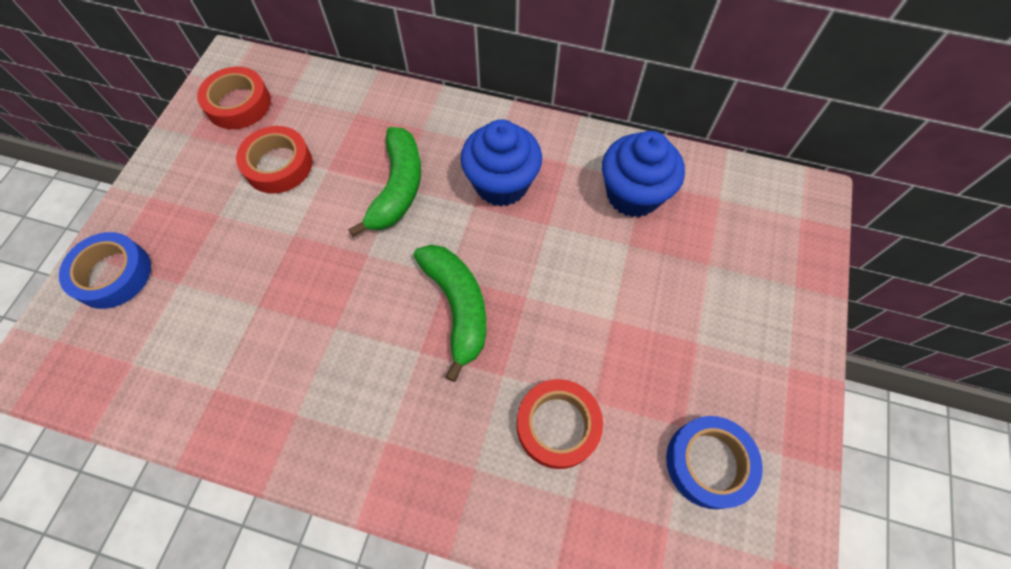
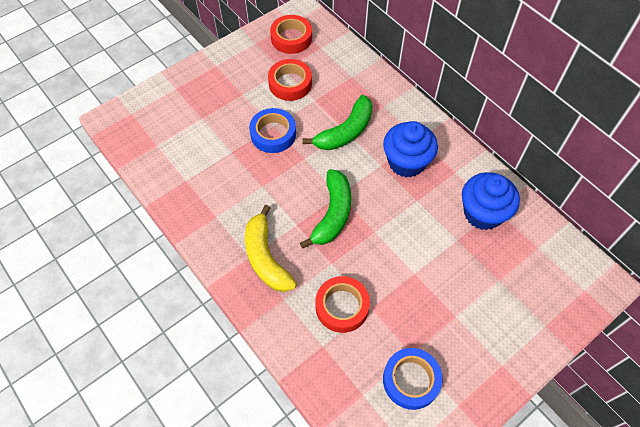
camera: 35 degrees right, 5 degrees down
(113, 274) = (174, 96): blue tape -> blue tape (273, 134)
(410, 427) = (265, 257): none -> yellow banana

